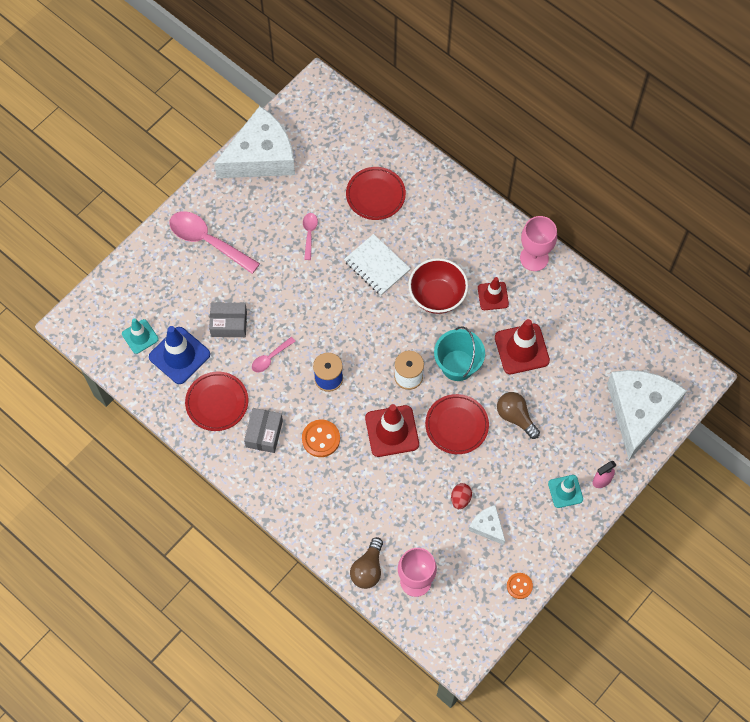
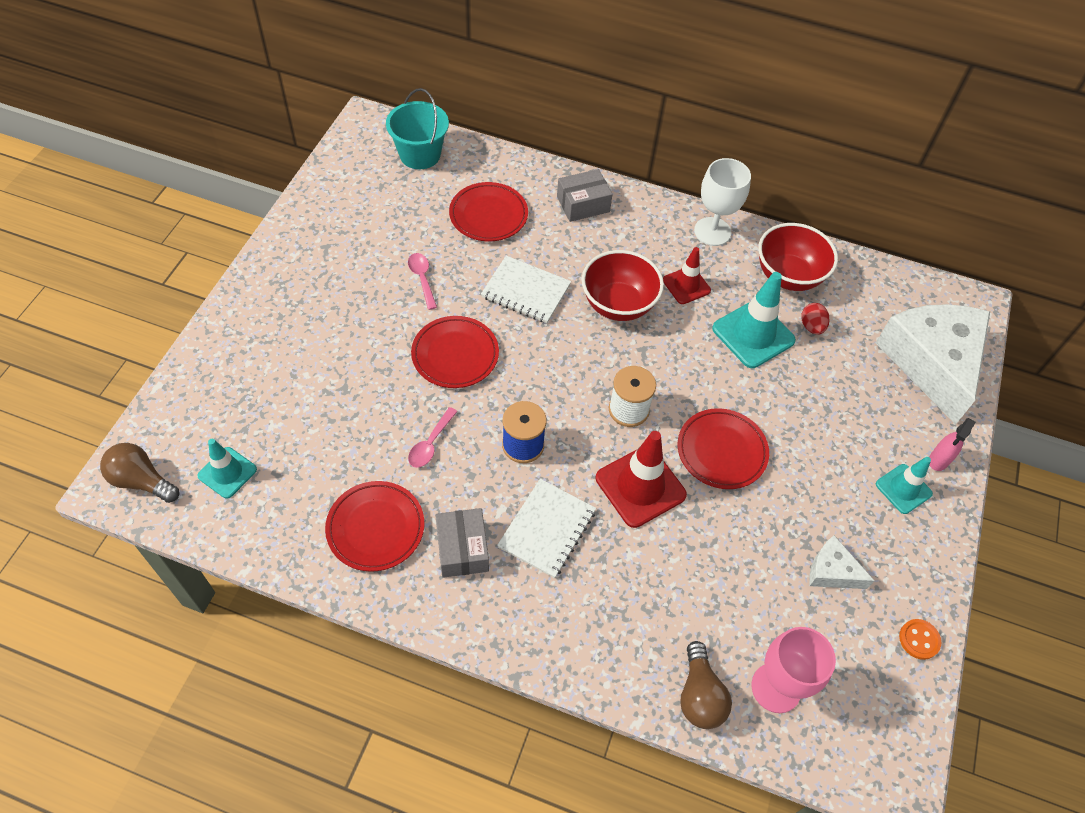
camera: 25 degrees left, 10 degrees down
(179, 355) = (296, 480): blue traffic cone -> none
(207, 241) = (286, 323): pink spoon -> none
(229, 324) = (354, 417): grey box -> grey box (583, 204)
(261, 156) = (323, 210): white cheese -> none
(310, 299) = (455, 355): none -> red plate
(321, 439) = (547, 529): orange button -> white notebook
(457, 365) = (684, 377): turquoise bucket -> turquoise bucket (420, 154)
(460, 499) = (776, 546): red egg -> red egg (811, 326)
(515, 417) = (790, 417): brown light bulb -> brown light bulb (142, 481)
(521, 349) = (753, 334): red traffic cone -> turquoise traffic cone
(534, 258) = (712, 231): pink goblet -> white goblet
(572, 311) = (788, 276): none -> red bowl

